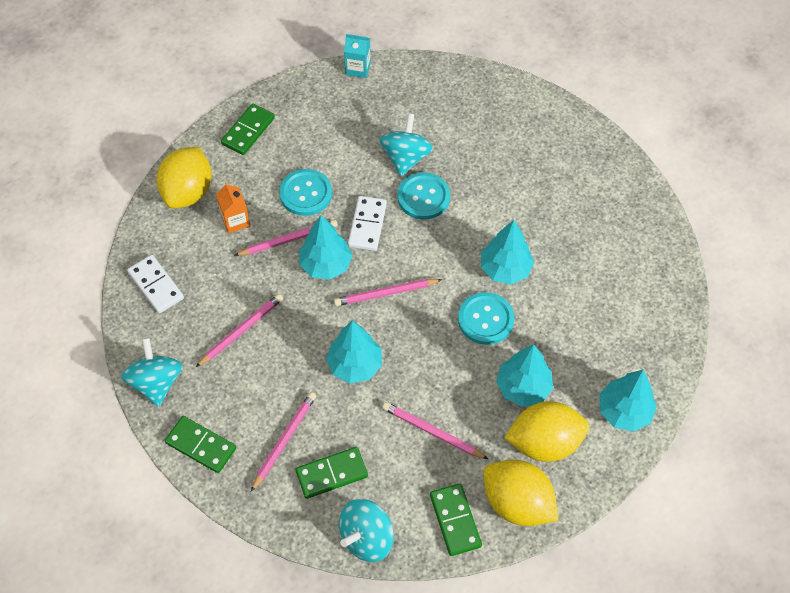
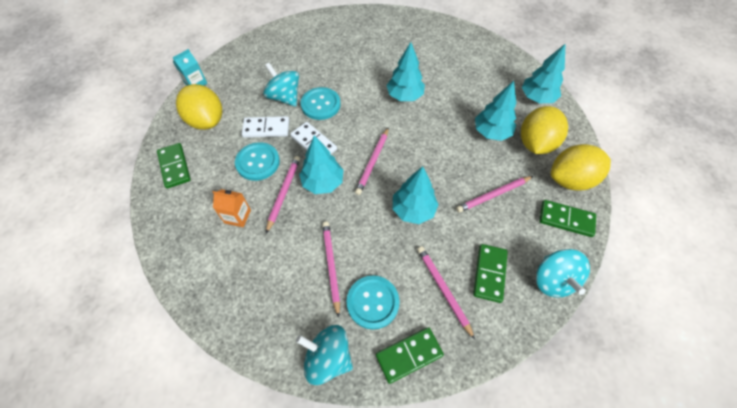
camera: 55 degrees left, 0 degrees up
(156, 285) = (241, 305): white domino -> white domino (266, 128)
(188, 192) = (183, 233): yellow lemon -> yellow lemon (207, 121)
(485, 319) = (431, 123): turquoise button -> turquoise button (372, 302)

